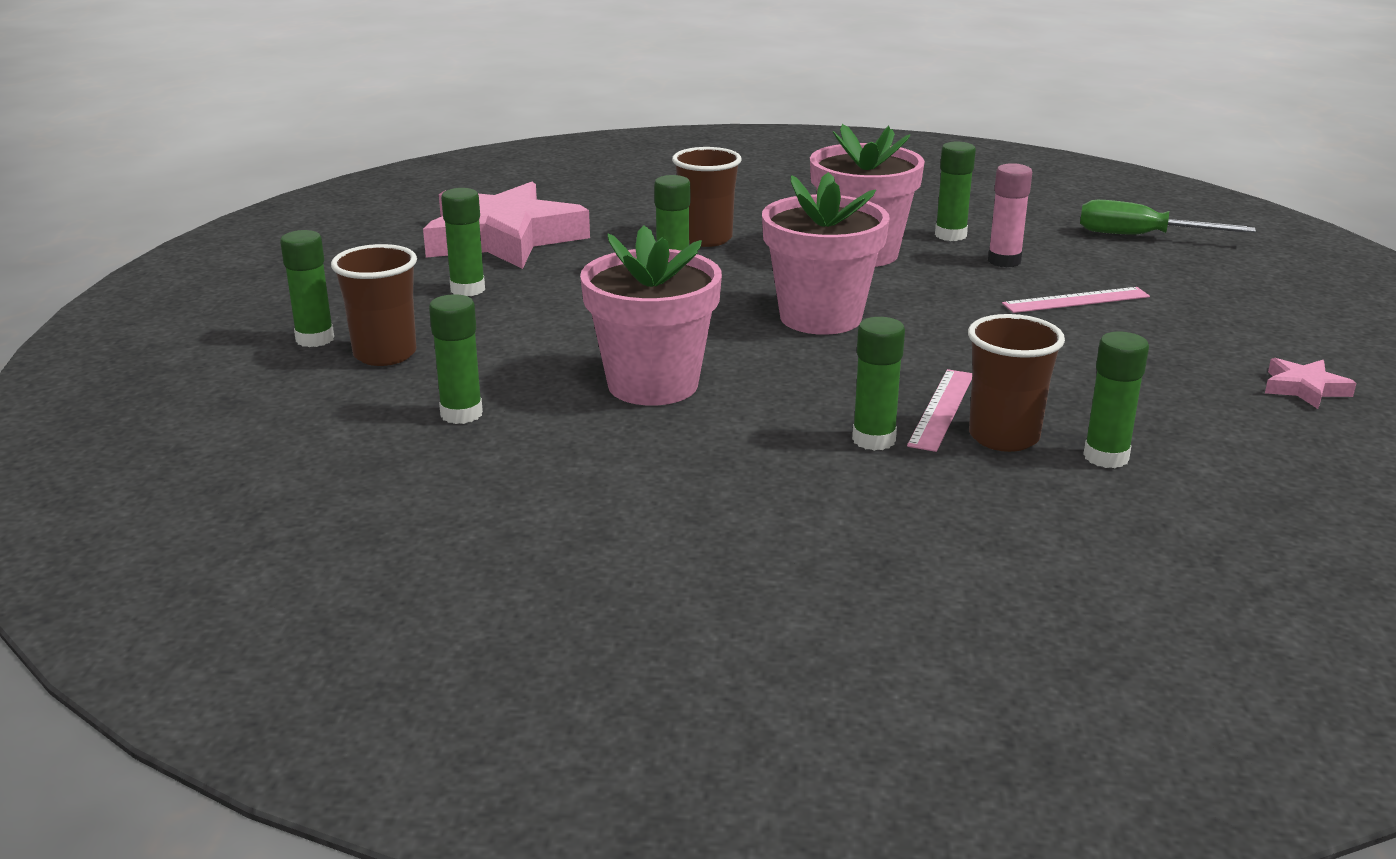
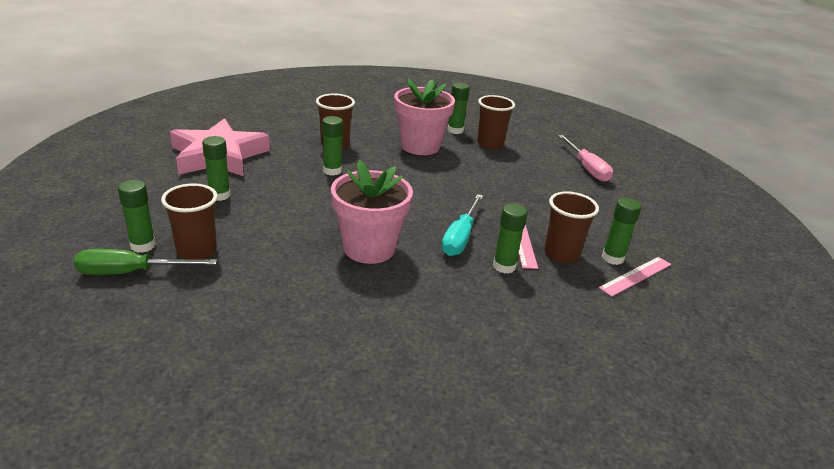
camera: 25 degrees left, 5 degrees up
(461, 414) = (272, 288): green glue stick -> none
(820, 317) = (427, 190): pink flower pot -> none
(826, 390) = (460, 238): none -> turquoise screwdriver
(1004, 261) = (490, 144): pink glue stick -> brown cup
(1076, 300) = (537, 164): pink ruler -> pink ruler (635, 276)
(1141, 236) = (539, 123): green screwdriver -> green screwdriver (131, 272)
(1180, 316) = (587, 168): none -> pink screwdriver
(1304, 388) = (663, 203): pink star -> none

